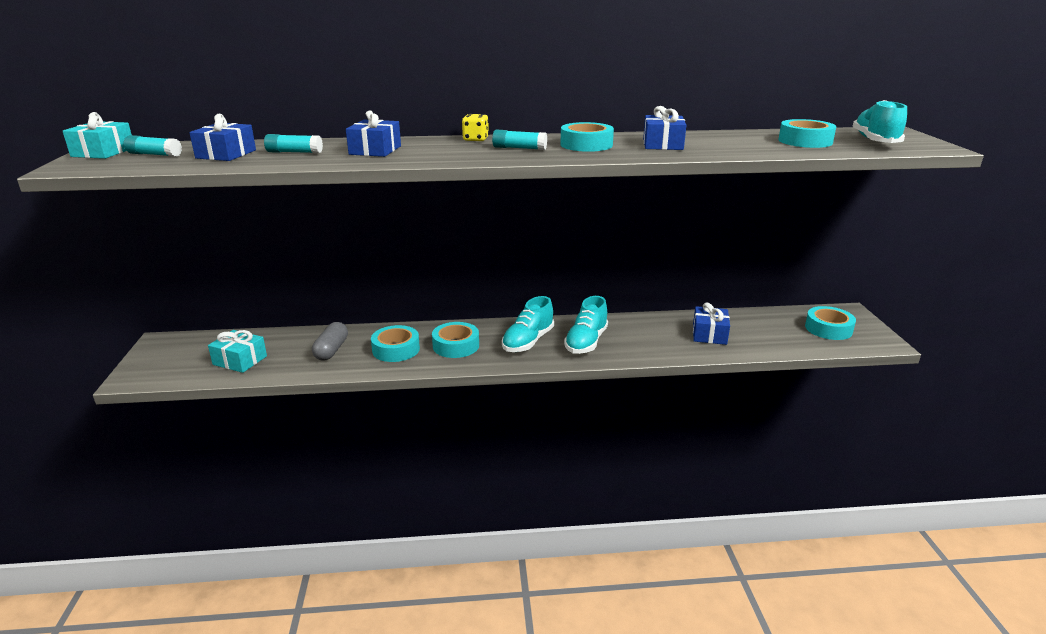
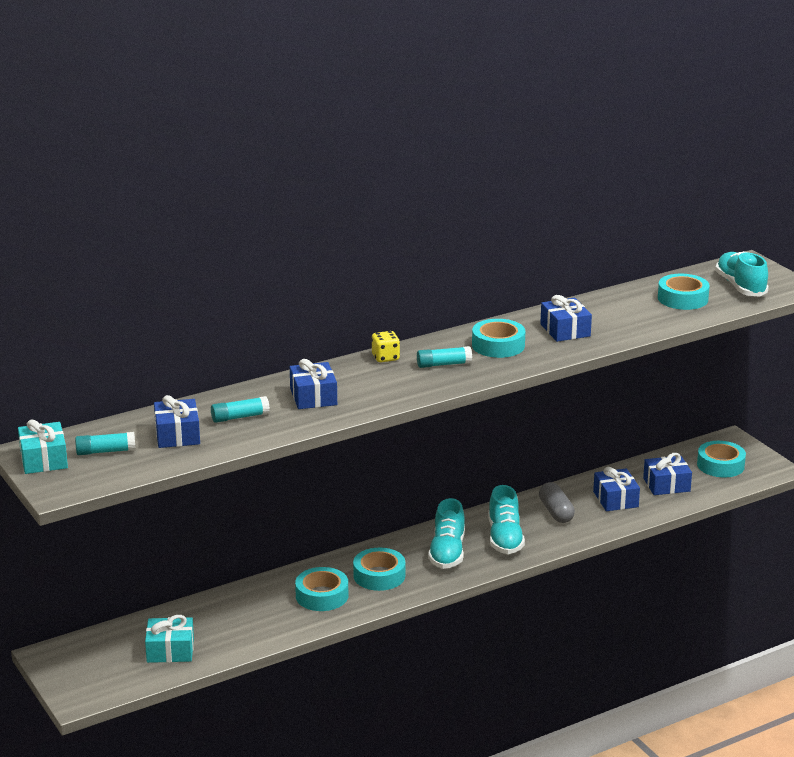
camera: 25 degrees left, 0 degrees up
(331, 350) = (255, 614): grey capsule -> grey capsule (556, 512)
(765, 333) = (666, 485): none -> blue gift

